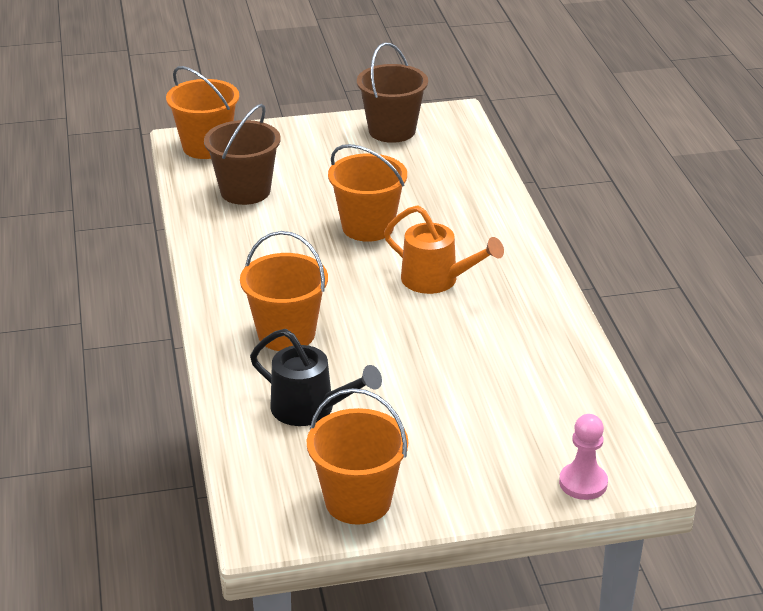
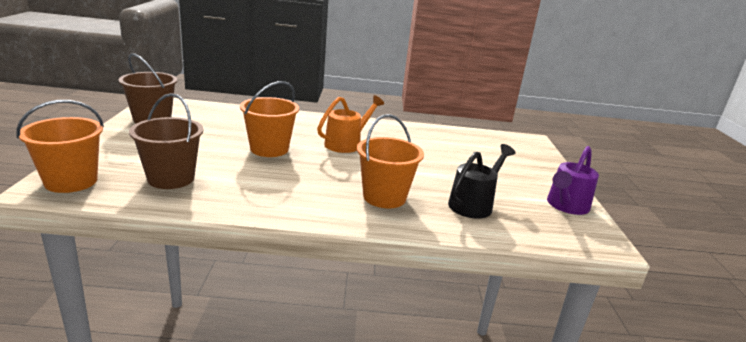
camera: 80 degrees left, 10 degrees down
(358, 501) = (565, 206): orange bucket -> purple watering can
(583, 483) = (538, 150): pink pawn -> none

